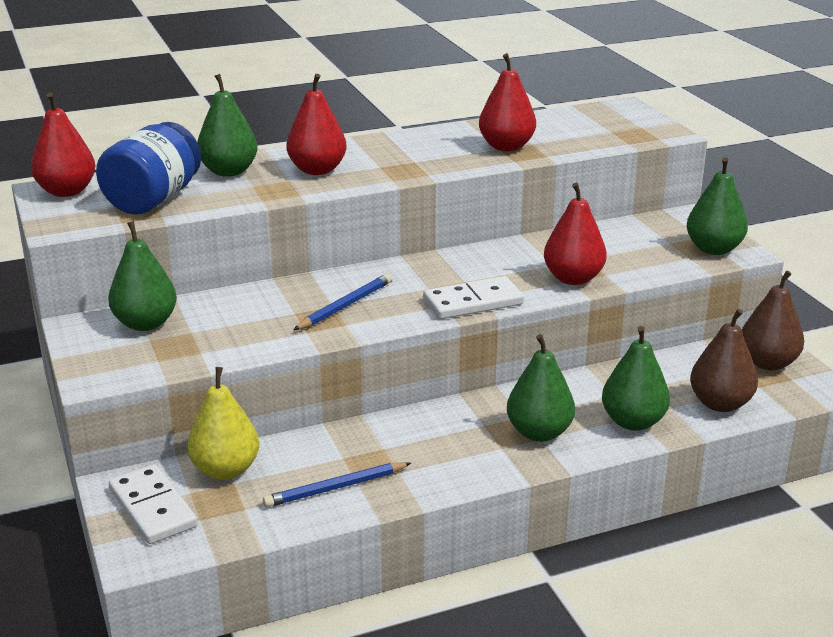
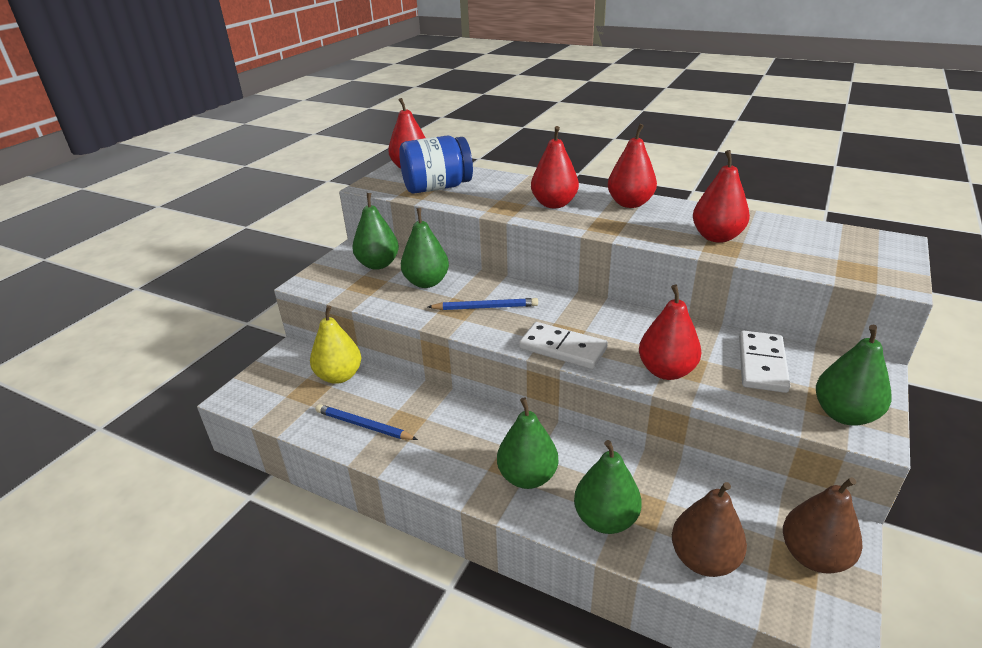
camera: 50 degrees right, 5 degrees up
(153, 508) = (281, 375): white domino -> white domino (762, 364)
(229, 171) = (505, 186): green pear -> green pear (426, 282)
(386, 145) = (630, 203): none -> red pear

